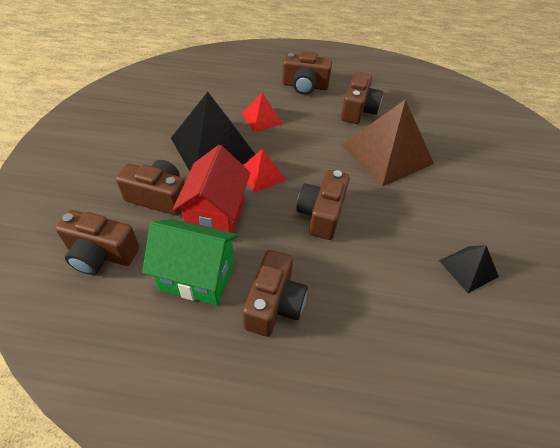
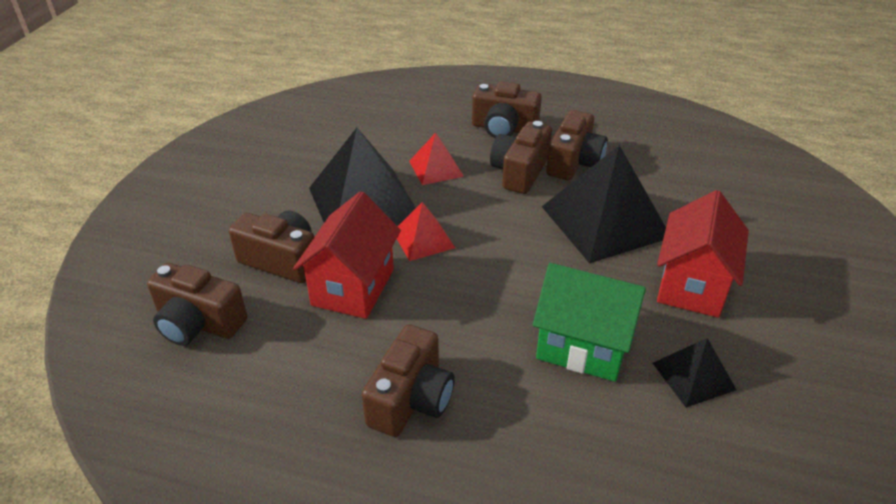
camera: 10 degrees right, 10 degrees down
(197, 277) = (316, 359): green house -> green house (582, 347)
(321, 214) = (496, 293): brown camera -> brown camera (519, 172)
(387, 154) = (604, 221): brown pyramid -> black pyramid
(454, 199) = (692, 285): none -> red house

